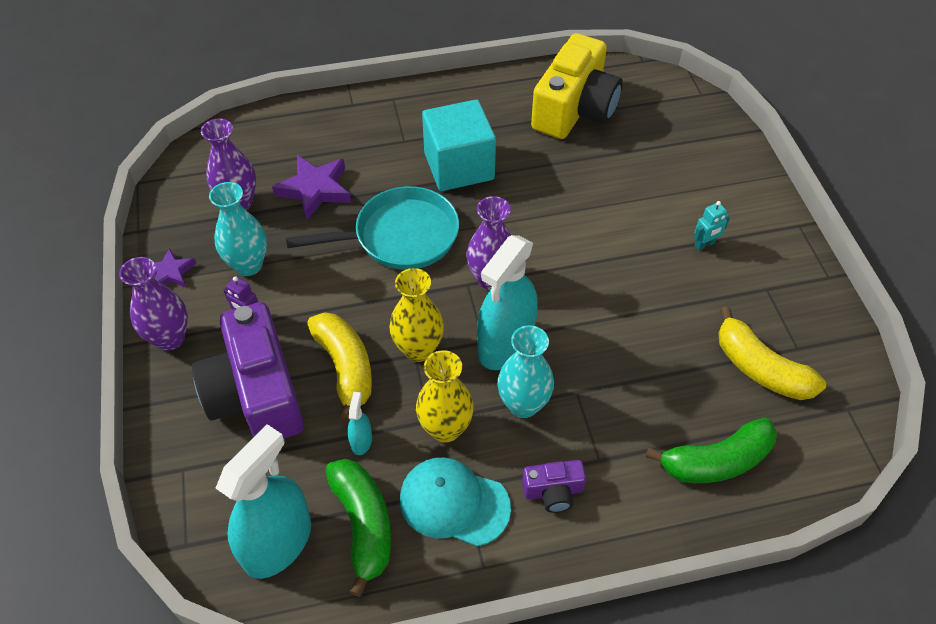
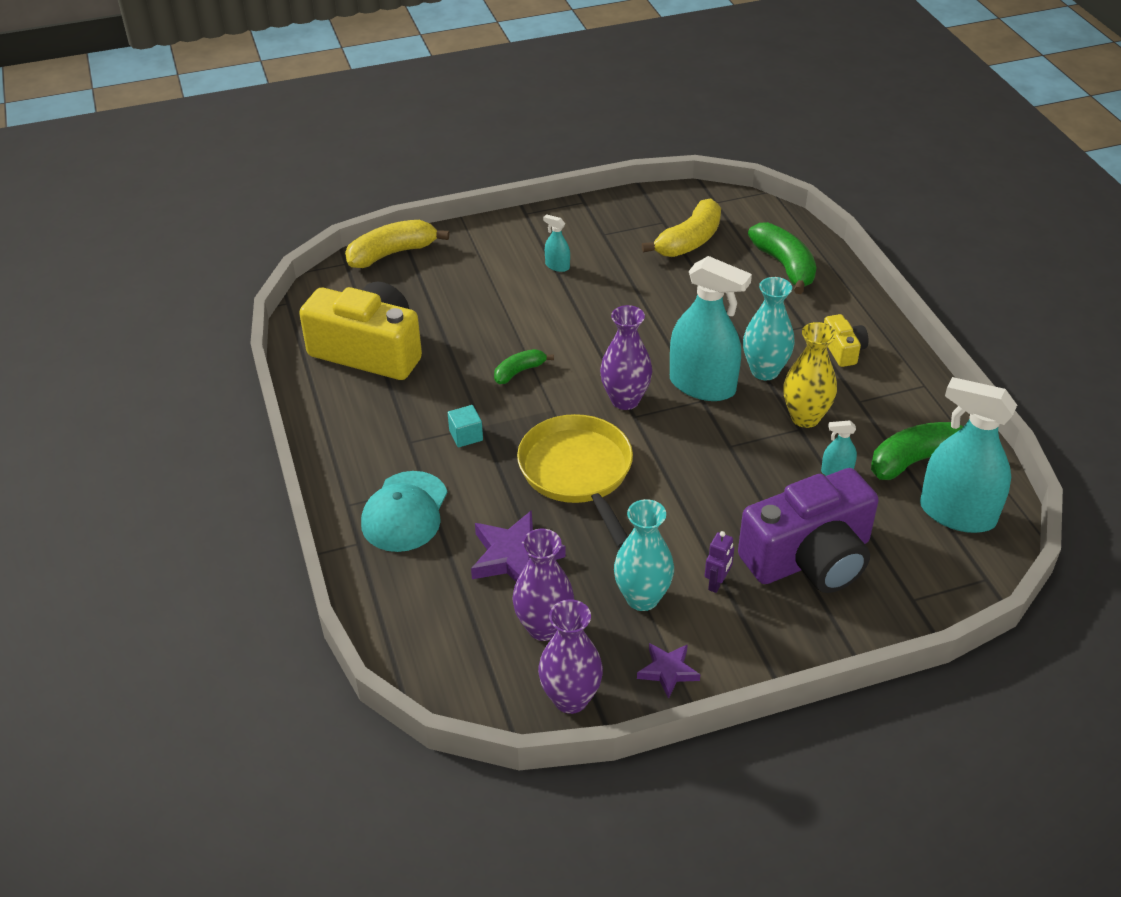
camera: 95 degrees left, 10 degrees down
(170, 338) = (761, 648): purple vase -> purple vase (570, 699)
(345, 367) = (759, 494): yellow banana -> yellow banana (392, 253)
(400, 236) = (578, 473): turquoise pan -> yellow pan
(418, 349) = (723, 444): yellow vase -> none
(454, 503) = (875, 406): turquoise cap -> turquoise cap (405, 512)
(459, 166) = (466, 435): turquoise cube -> turquoise cube, size x0.40
(539, 205) = (519, 372): none -> green banana
(553, 491) = (843, 350): purple camera -> yellow camera
(704, 244) = (557, 266): turquoise robot -> turquoise spray bottle

